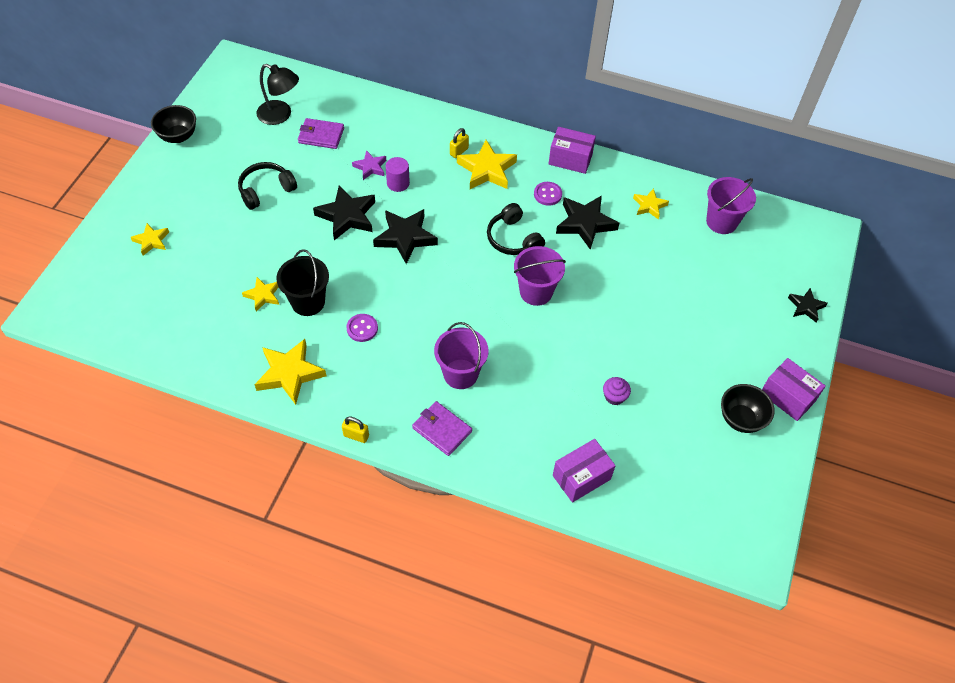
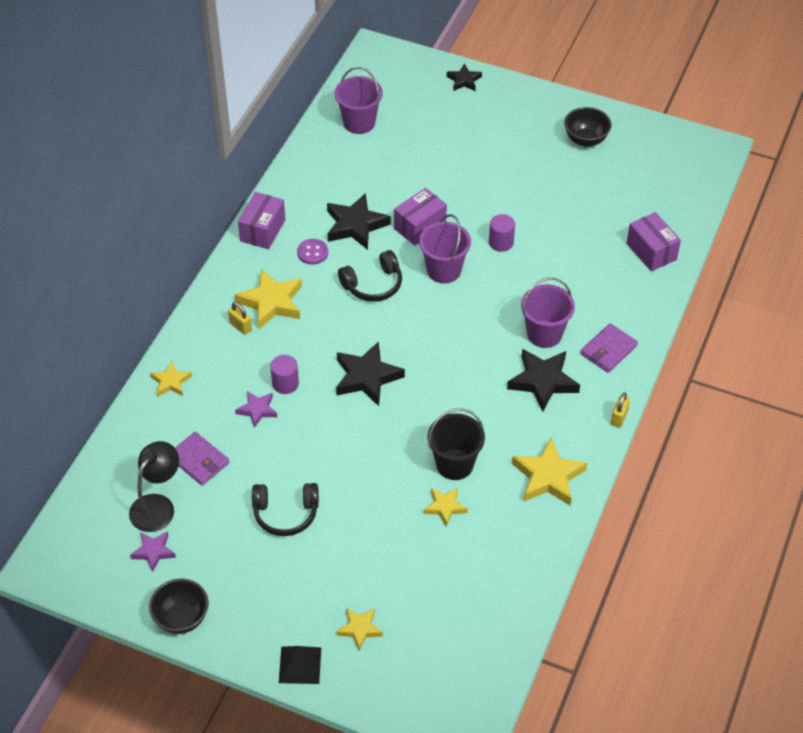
camera: 85 degrees left, 5 degrees down
(126, 206) = (300, 665): none -> black pyramid
(239, 116) = (153, 552): none -> purple star
(266, 190) = (285, 513): black headphones -> black headphones turned 60 degrees counterclockwise
(321, 135) = (199, 460): purple wallet -> purple wallet turned 60 degrees counterclockwise
(347, 216) = (332, 431): black star -> black star (543, 381)
(362, 328) = (490, 415): purple button -> none
(577, 338) = (501, 242): none -> purple cylinder
(614, 396) = (566, 221): purple cupcake -> none
(649, 206) = (334, 173): yellow star -> yellow star (171, 382)
(787, 397) = (561, 107): purple box -> purple box (420, 226)

